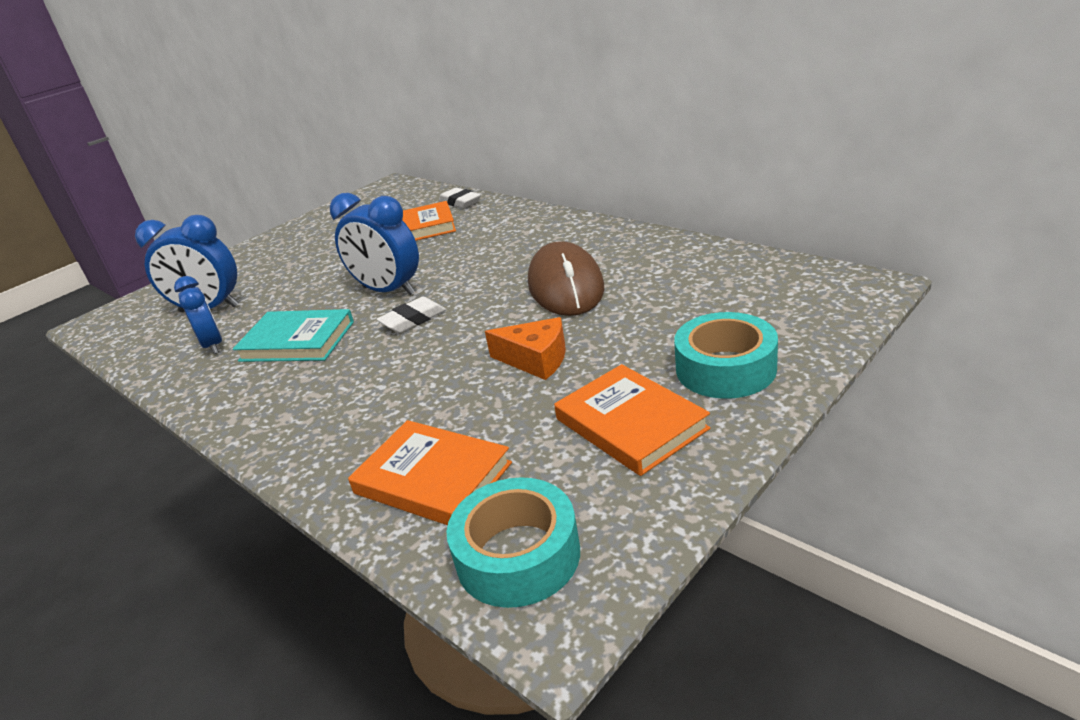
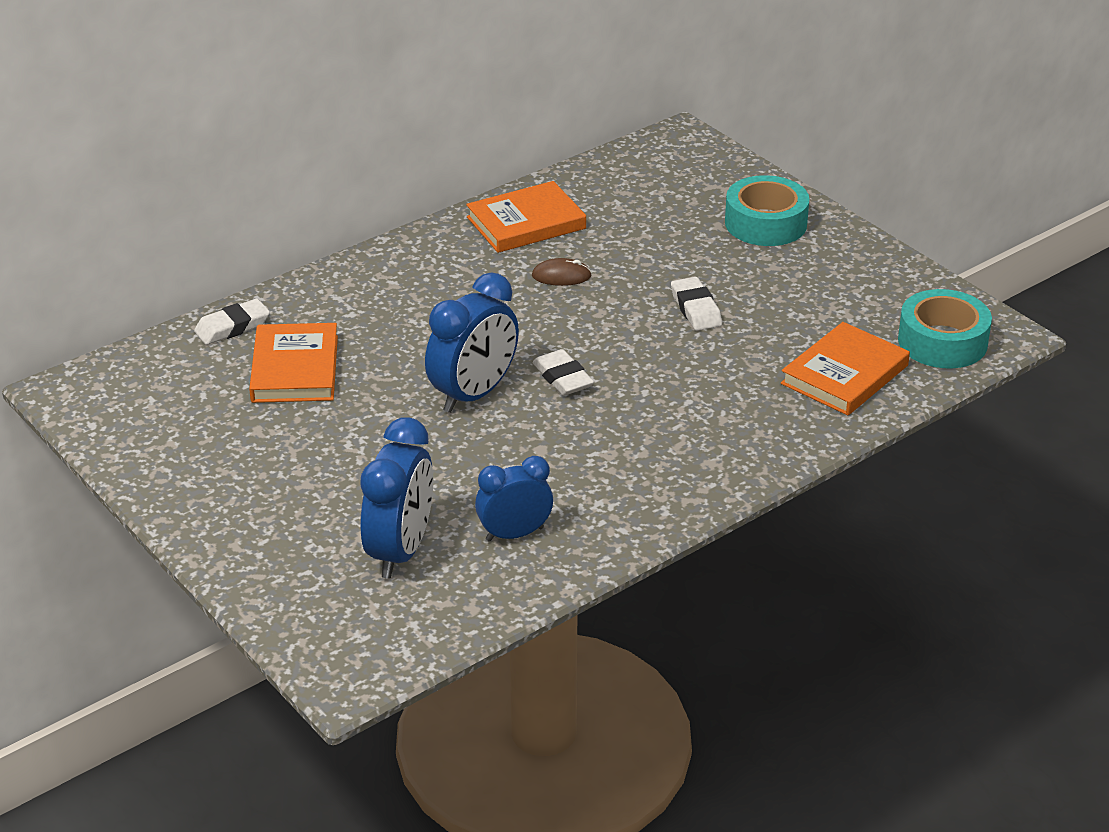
camera: 85 degrees left, 5 degrees up
(297, 341) = (553, 463): turquoise book -> none
(536, 359) = (696, 309): orange cheese -> white eraser
(566, 286) = (561, 276): brown mouse -> brown mouse, size x0.43
(630, 424) = (817, 276): orange book -> orange book (526, 223)

